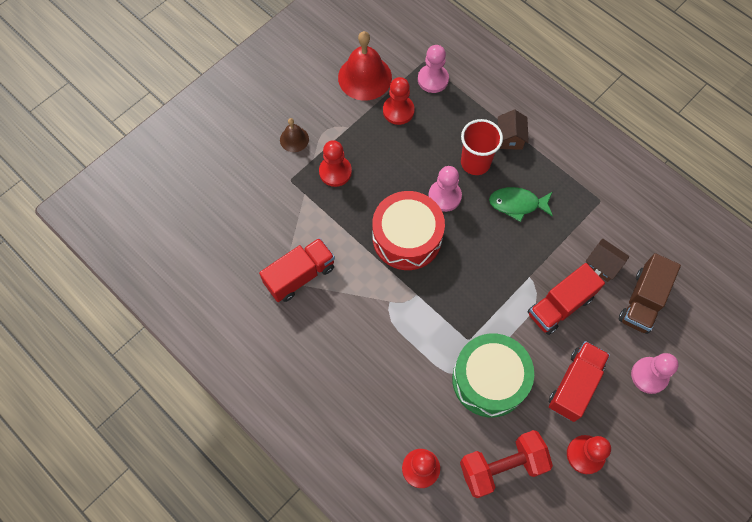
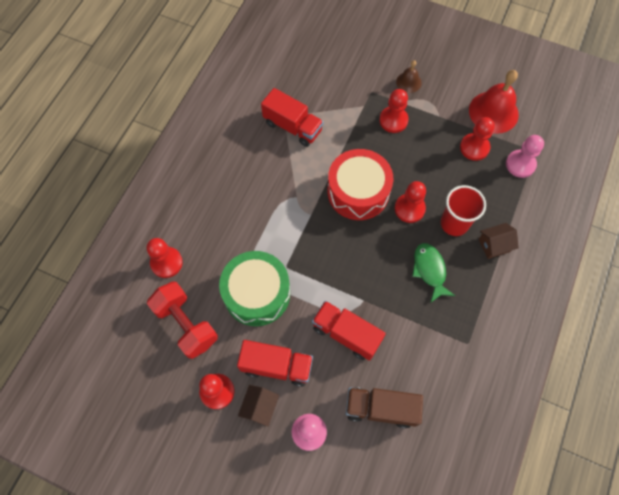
camera: 70 degrees right, 0 degrees up
(444, 196) = (409, 209): pink pawn -> red pawn
(602, 265) = (402, 362): brown house -> brown house (260, 407)

